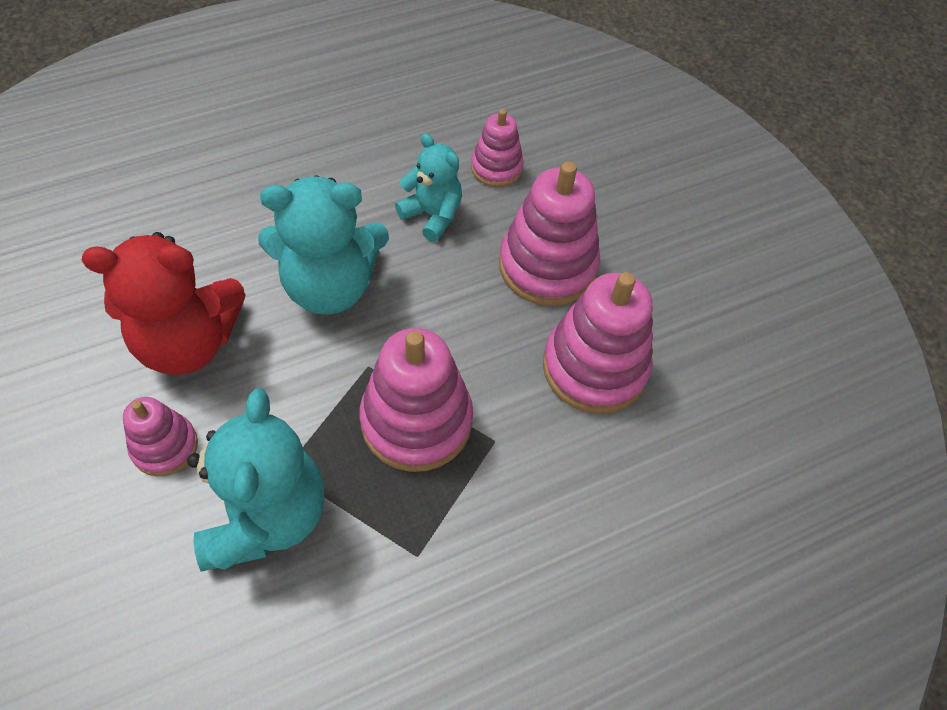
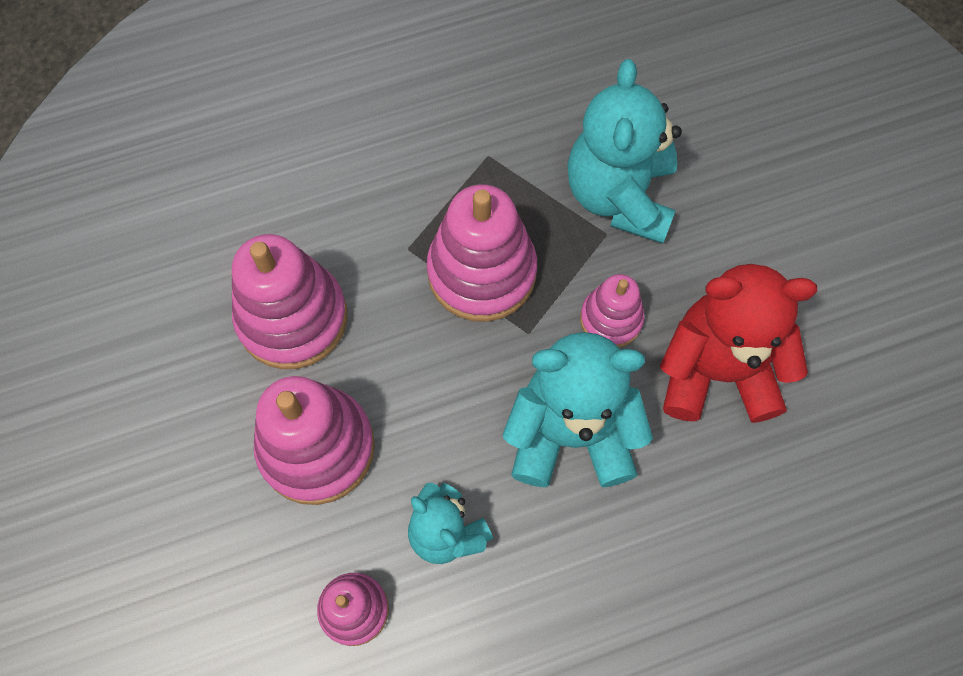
camera: 170 degrees left, 10 degrees up
(165, 446) = (720, 262): pink stacking toy -> pink stacking toy (611, 319)

